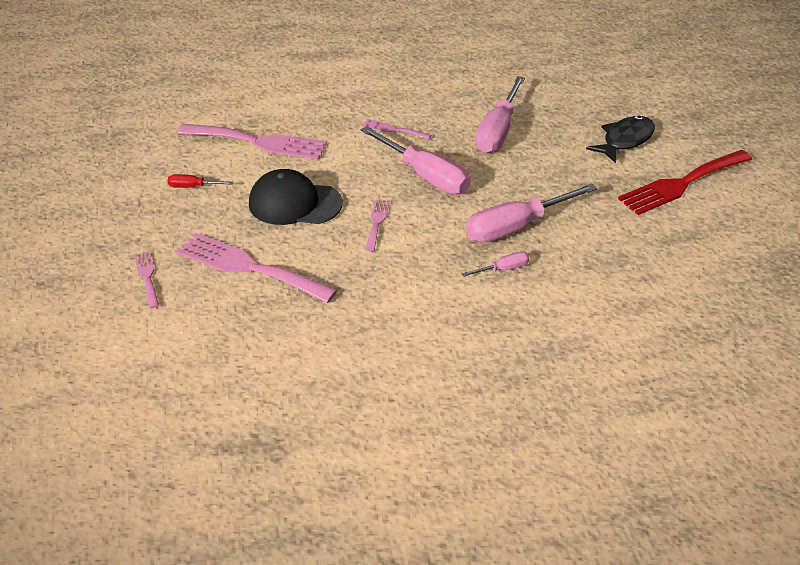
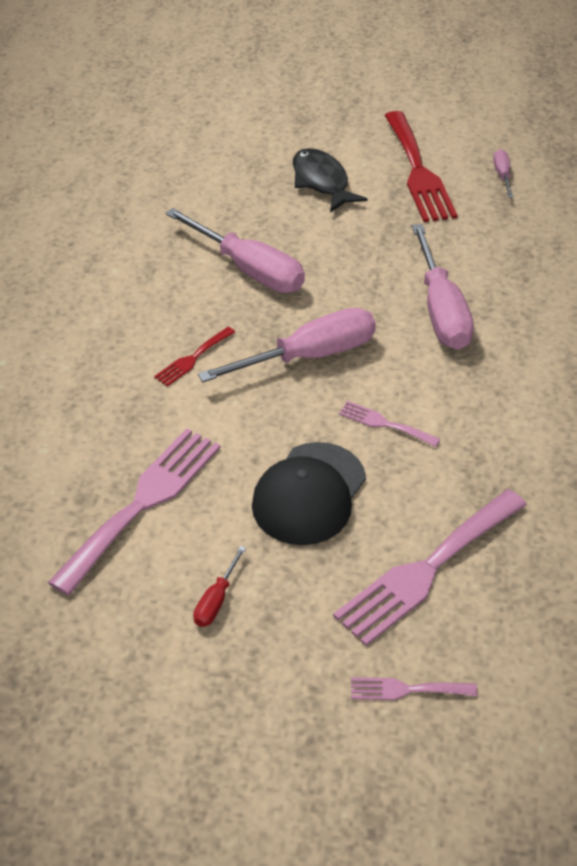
camera: 70 degrees left, 5 degrees up
(393, 130) = (193, 358): pink fork -> red fork
(503, 269) = (510, 342): pink screwdriver -> pink screwdriver (502, 175)

